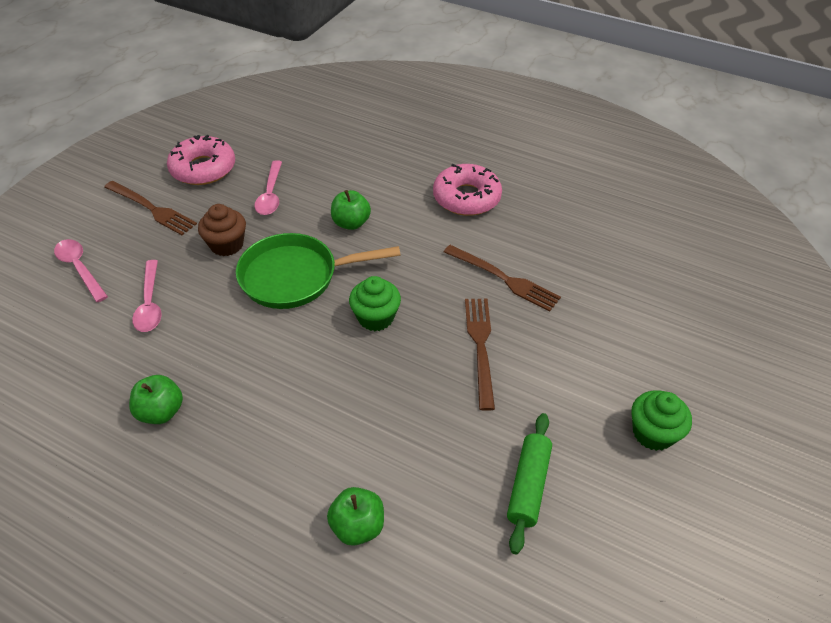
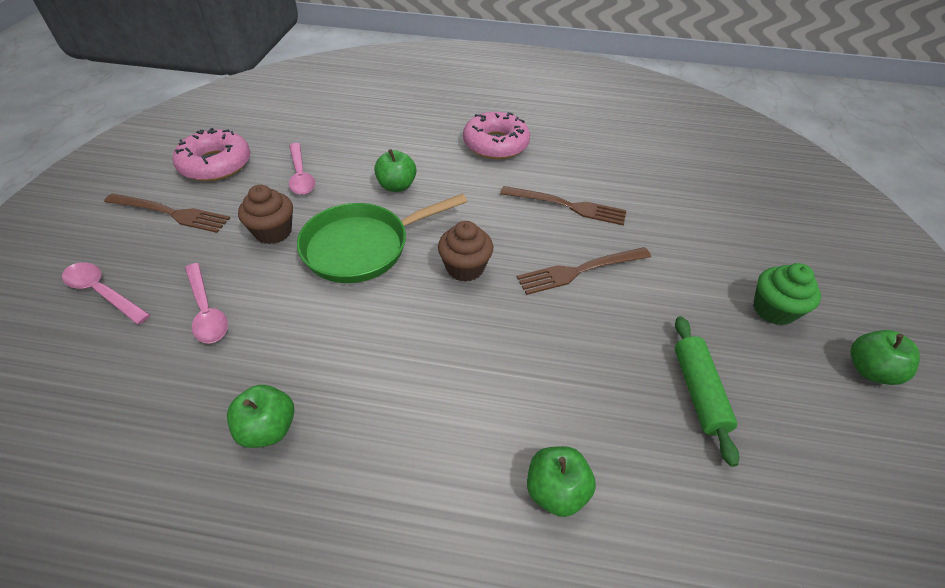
camera: 20 degrees left, 0 degrees up
(375, 317) = (465, 268): green cupcake -> brown cupcake
(480, 346) = (579, 271): brown fork -> brown fork turned 90 degrees counterclockwise
(714, 516) = (869, 370): none -> green apple

